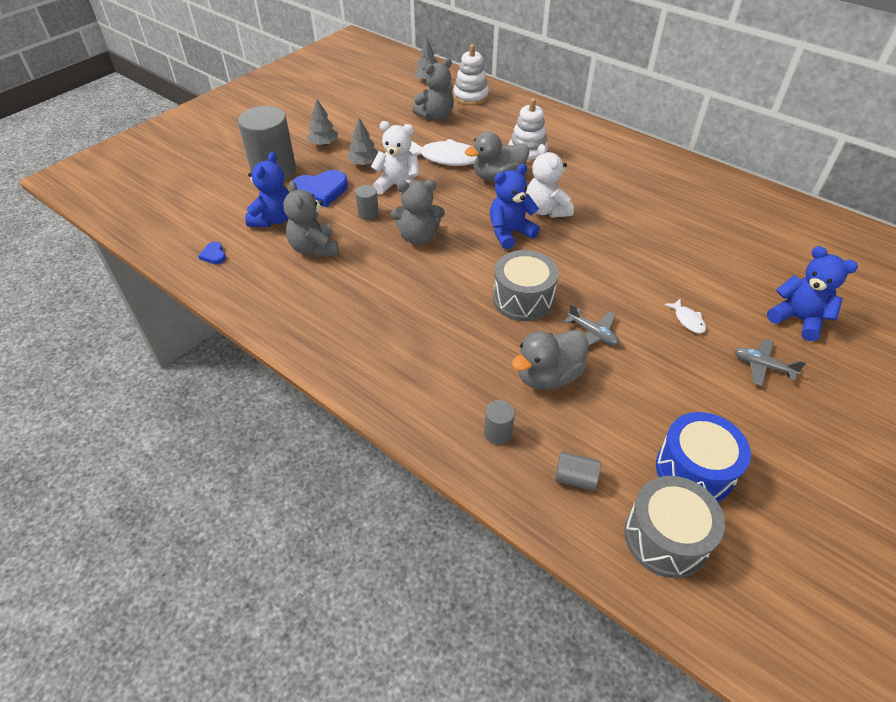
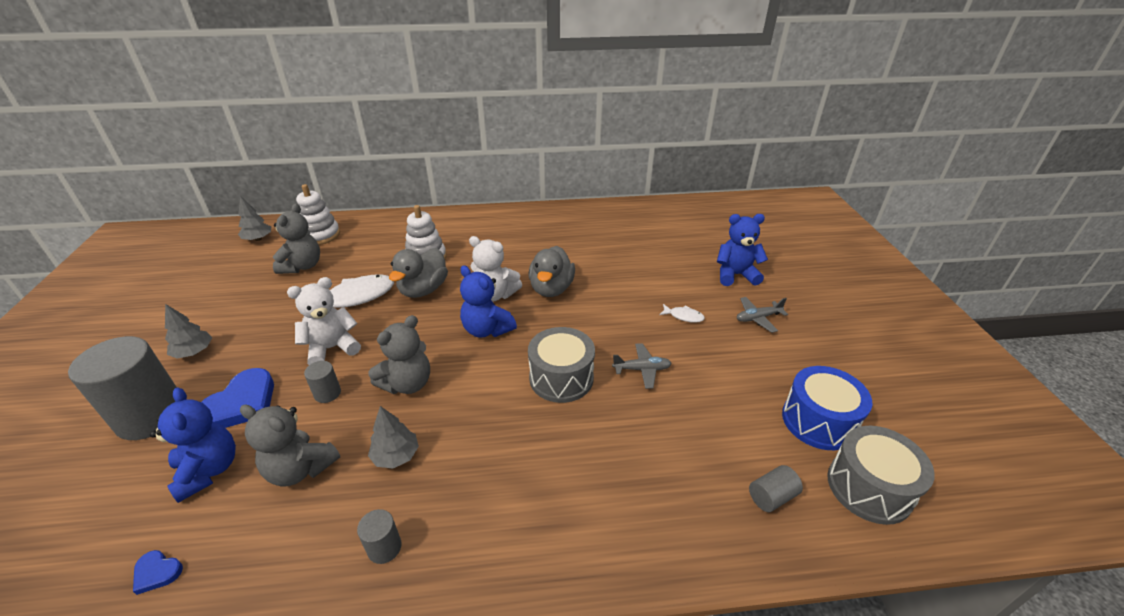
camera: 45 degrees left, 10 degrees down
(364, 163) = (268, 347): grey tree -> grey tree (396, 456)
(498, 433) = (680, 510): grey cylinder -> grey cylinder (384, 547)
(510, 233) = (487, 330): blue teddy bear -> blue teddy bear turned 60 degrees counterclockwise
(548, 376) = (654, 428): grey duck -> grey duck (551, 289)

